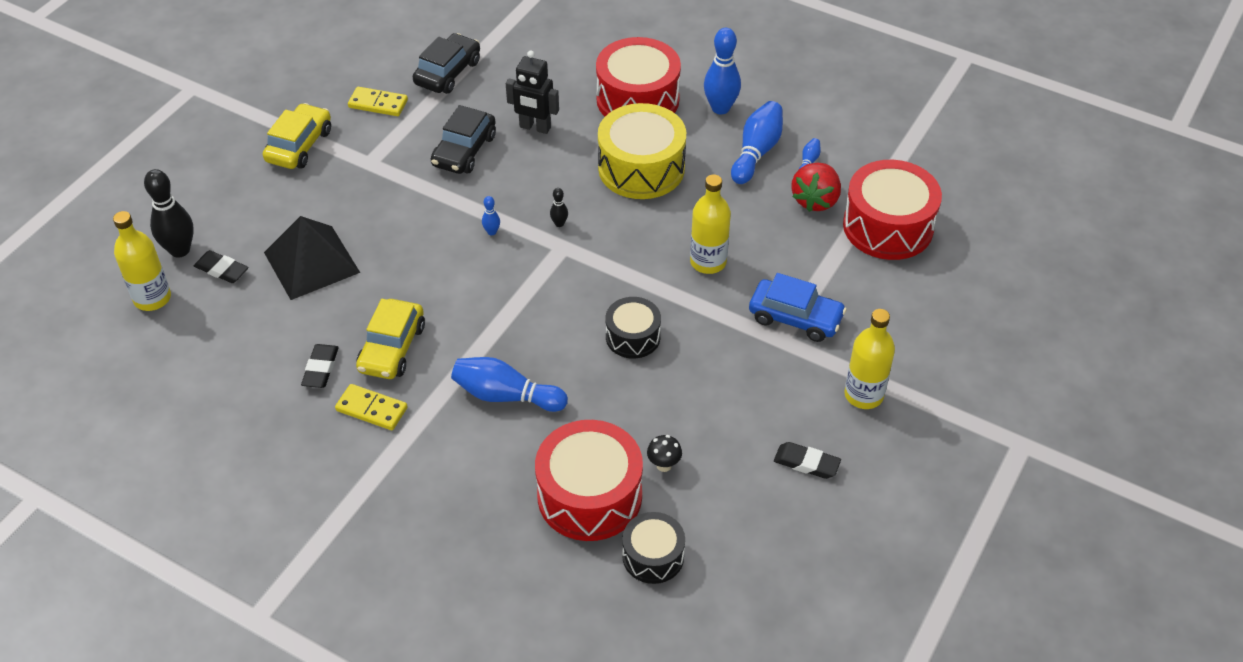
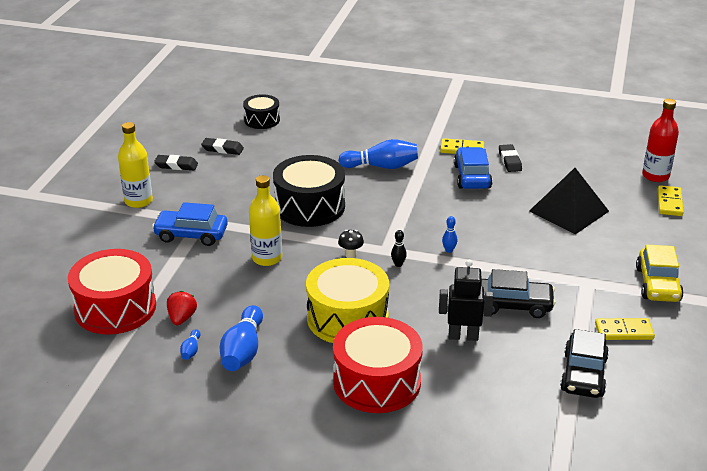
camera: 165 degrees right, 15 degrees down
(152, 298) = (655, 176): yellow bottle -> red bottle
(180, 250) = (669, 203): black bowling pin -> yellow domino
(222, 270) = (627, 197): black eraser -> black eraser (222, 149)
(392, 348) = (472, 176): yellow car -> blue car
(464, 151) = (513, 305): black car -> black car turned 90 degrees clockwise
(589, 496) = (307, 135): red drum -> none
(633, 337) = (309, 206): black drum -> black drum, size x1.75
(664, 465) = (267, 152): black mushroom -> black mushroom (351, 255)
(720, 108) = (289, 388): blue bowling pin -> none
(815, 200) = (182, 318): red strawberry -> red strawberry, size x0.67

